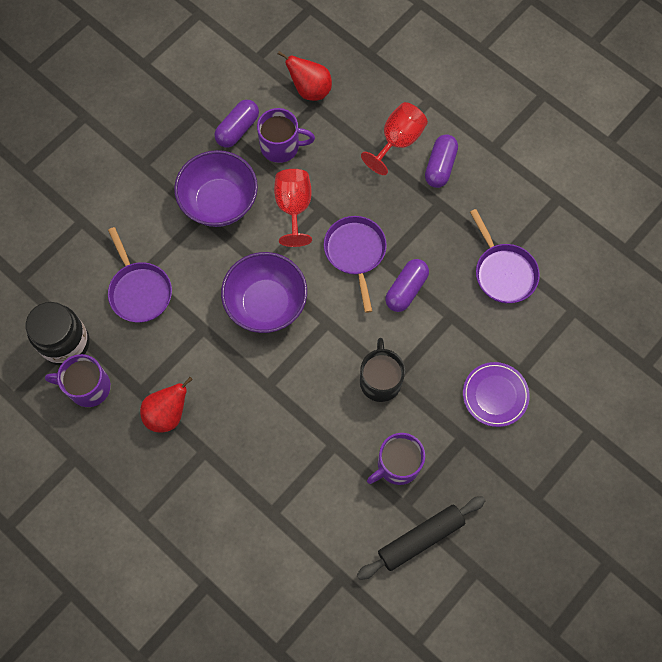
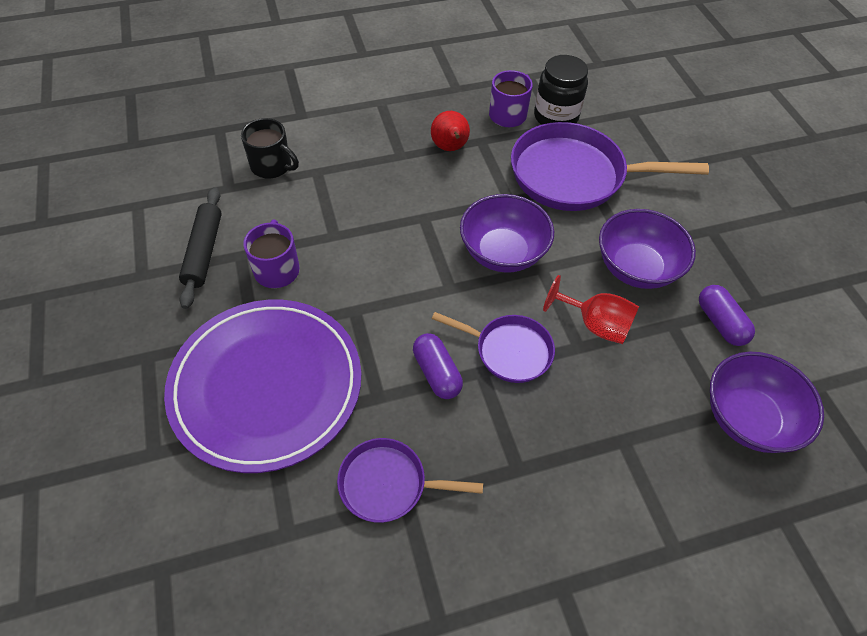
camera: 120 degrees right, 15 degrees down
(139, 290) = (575, 175): purple pan -> purple pan, size x1.80
(281, 146) = (679, 351): purple mug -> none
(310, 90) = (747, 418): red pear -> purple bowl
(380, 380) = (362, 299): black mug -> black mug (272, 166)
(398, 141) = (629, 474): red goblet -> none
(440, 166) = (568, 501): purple capsule -> none
(495, 395) = (267, 386): purple plate -> purple plate, size x2.38

